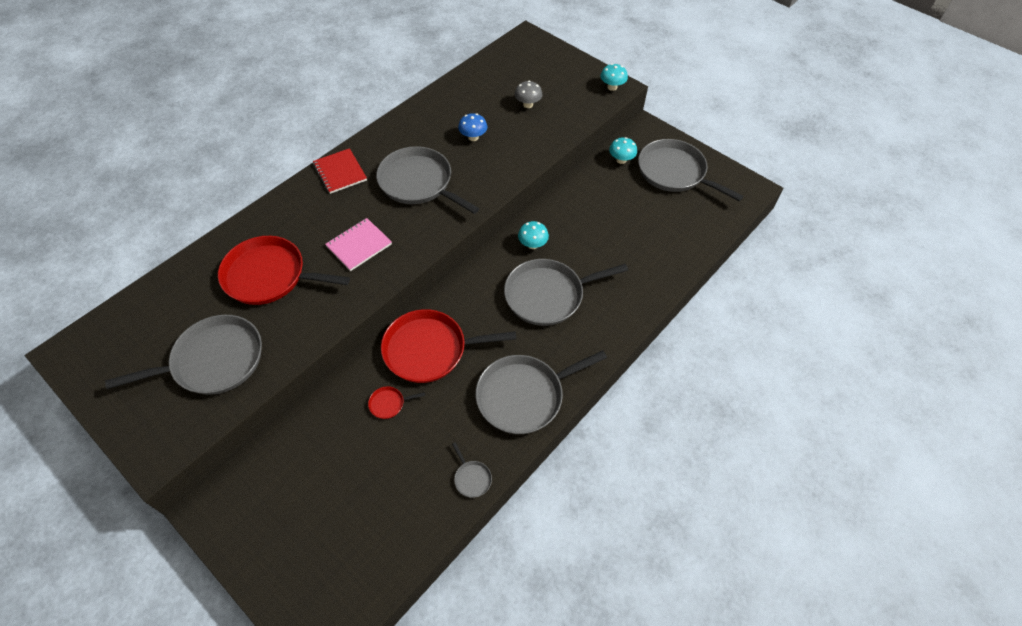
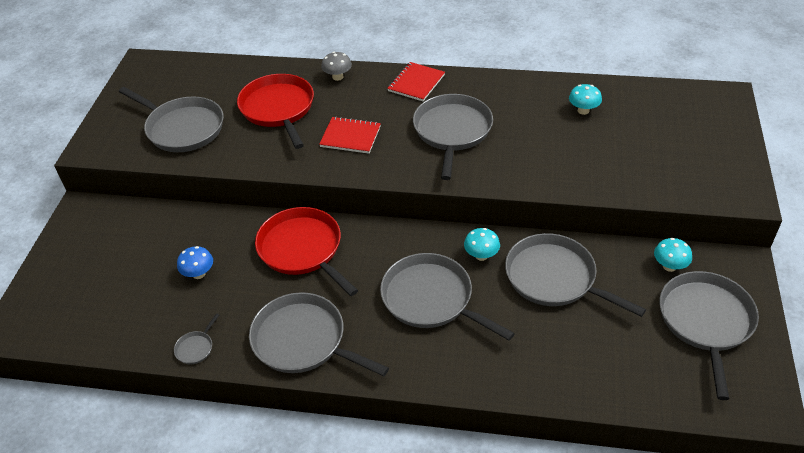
camera: 60 degrees right, 10 degrees down
(359, 245) = (350, 137): pink notebook -> red notebook
(389, 404) = (231, 254): red pan -> none
(473, 137) = (544, 134): blue mushroom -> blue mushroom (199, 274)
(528, 104) = (632, 146): grey mushroom -> grey mushroom (337, 77)
(585, 219) = (554, 278): none -> grey pan
(612, 87) = (739, 192): turquoise mushroom -> turquoise mushroom (583, 110)

